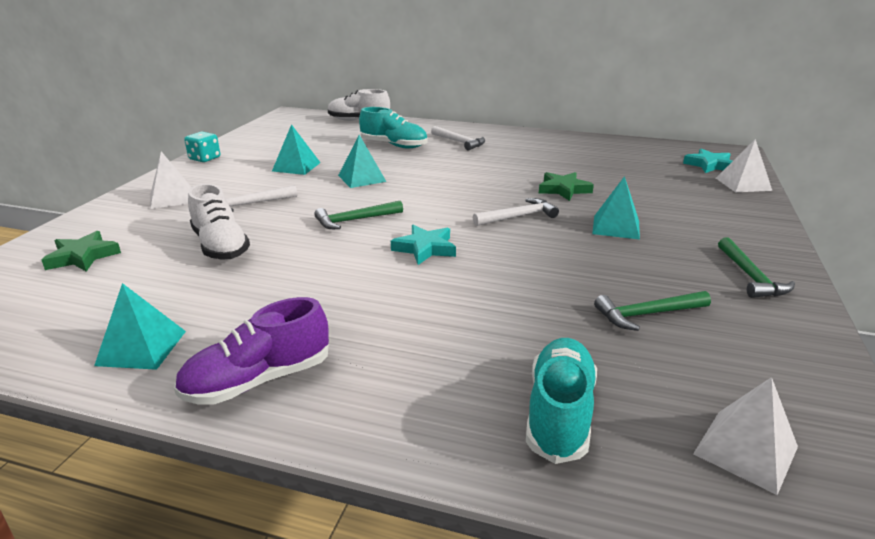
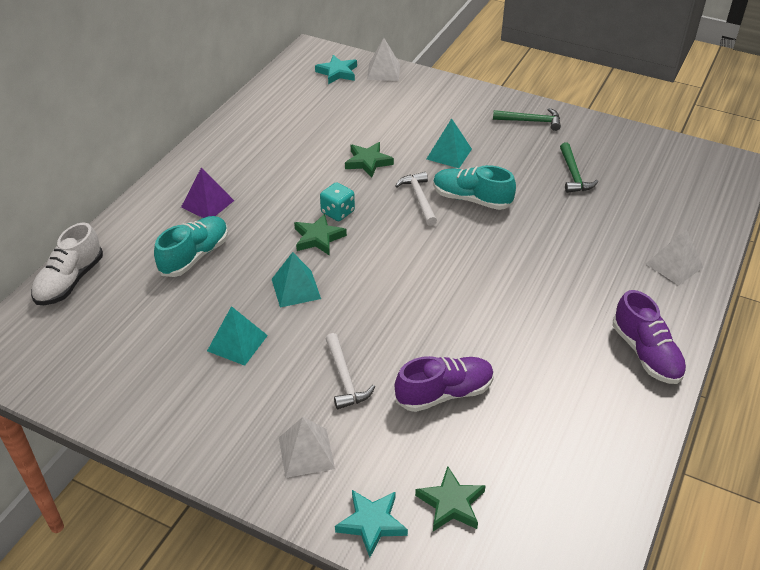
camera: 80 degrees left, 15 degrees up
(142, 348) = (610, 422): turquoise pyramid -> none
(205, 158) = (167, 438): turquoise dice -> turquoise dice (337, 212)
(220, 246) = (444, 393): white shoe -> purple shoe
(355, 220) = (405, 298): green hammer -> none
(425, 248) = (470, 259): turquoise star -> turquoise star (372, 523)
(432, 180) = (318, 238): none -> green star
(459, 142) = (207, 203): white hammer -> purple pyramid
(559, 413) = (668, 231): turquoise shoe -> turquoise shoe (471, 199)
(745, 450) = (688, 180): white pyramid -> white pyramid (674, 265)

